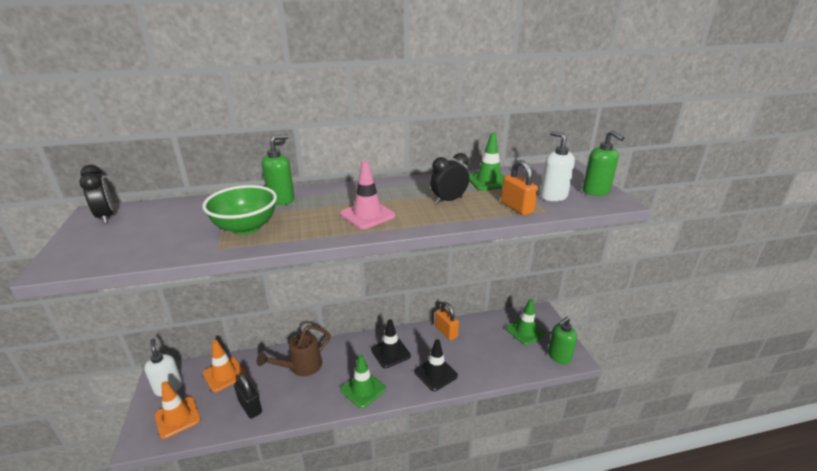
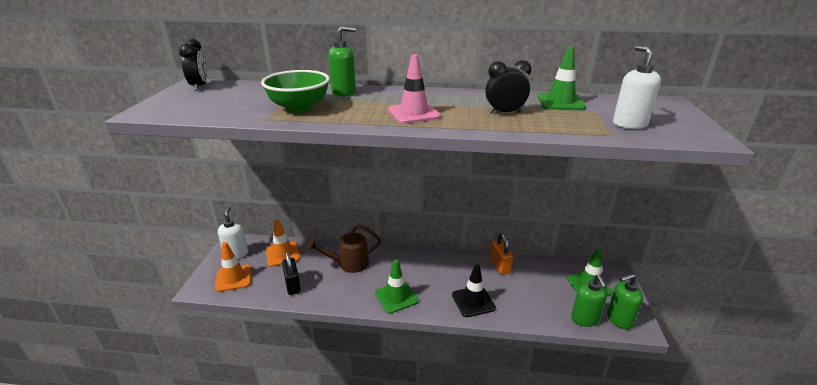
camera: 20 degrees right, 0 degrees up
(390, 353) = (435, 271): black traffic cone -> none
(516, 208) = (577, 128): orange padlock -> none
(596, 191) = (688, 126): green soap dispenser -> green soap dispenser (585, 319)

